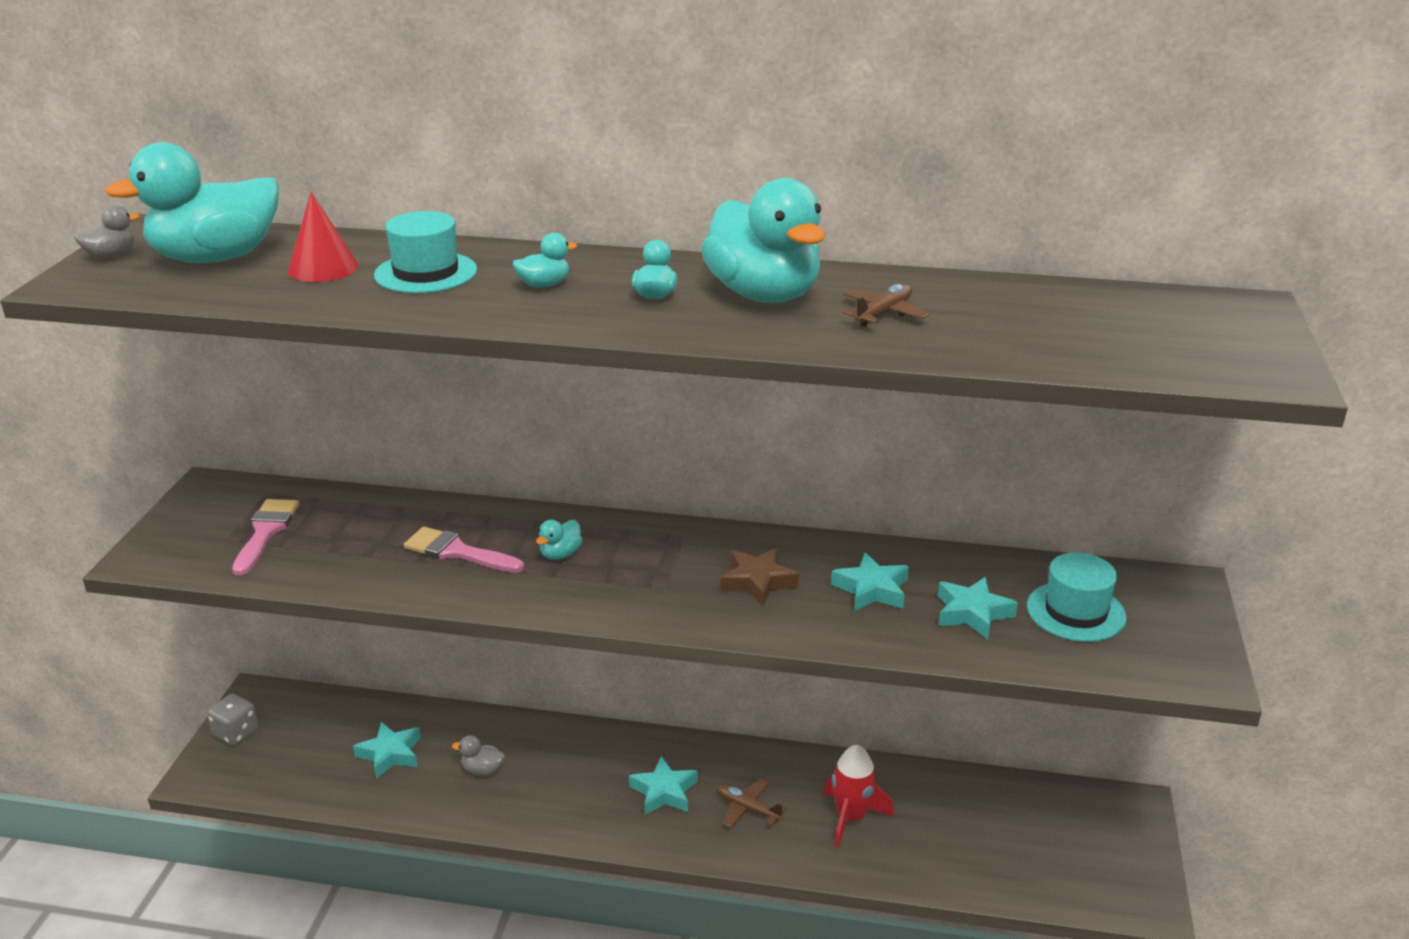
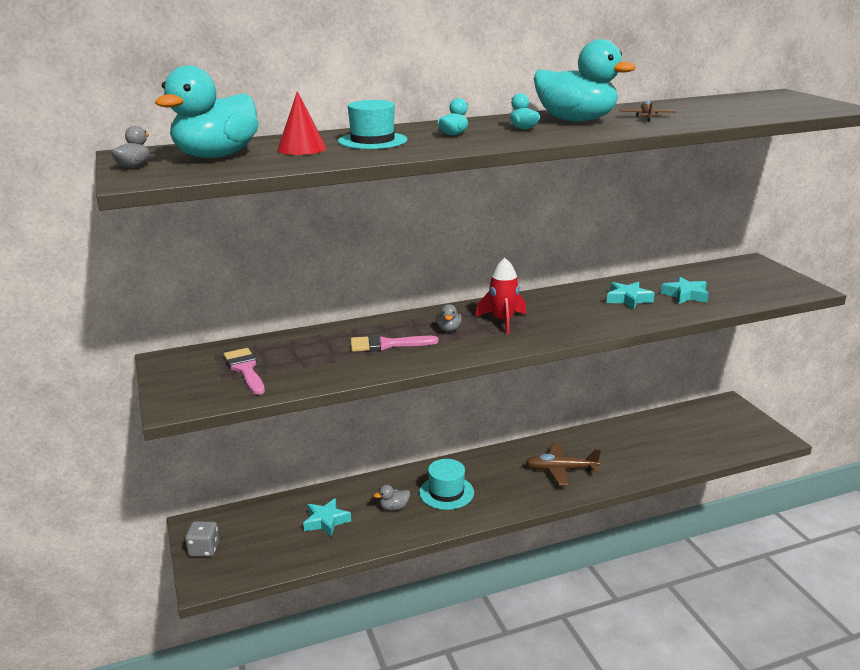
camera: 30 degrees left, 5 degrees down
(560, 554) = (449, 329): turquoise duck -> grey duck
(664, 792) = (509, 479): turquoise star -> none
(747, 809) = (561, 470): brown plane -> brown plane, size x1.53
(757, 582) = (570, 311): brown star -> none
(851, 817) = (614, 454): red rocket -> red rocket (503, 321)
(1076, 612) = (726, 282): turquoise hat -> turquoise hat (446, 492)

